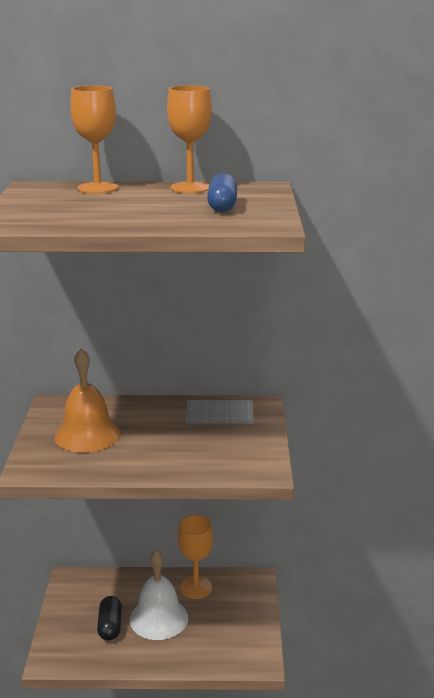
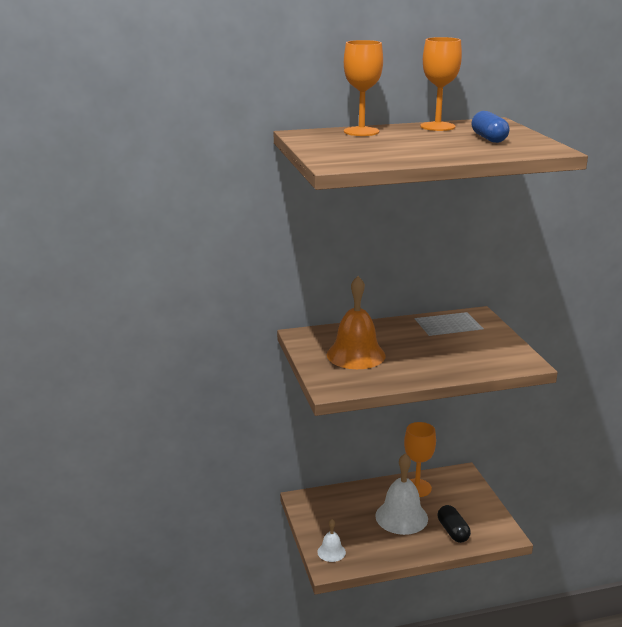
camera: 15 degrees left, 0 degrees up
(61, 644) = (331, 552): none -> white bell
(110, 626) = (364, 530): black capsule -> black capsule (453, 531)

